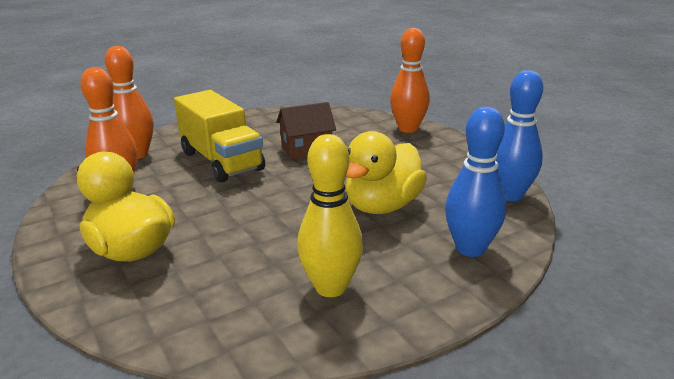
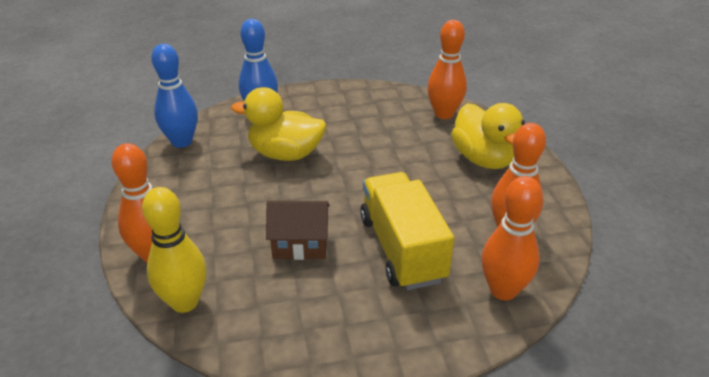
camera: 160 degrees left, 10 degrees up
(187, 313) = (444, 114): none -> orange bowling pin
(330, 287) = (360, 110): yellow bowling pin -> yellow bowling pin (184, 302)
(382, 206) = (285, 154): yellow duck -> yellow duck turned 135 degrees counterclockwise

